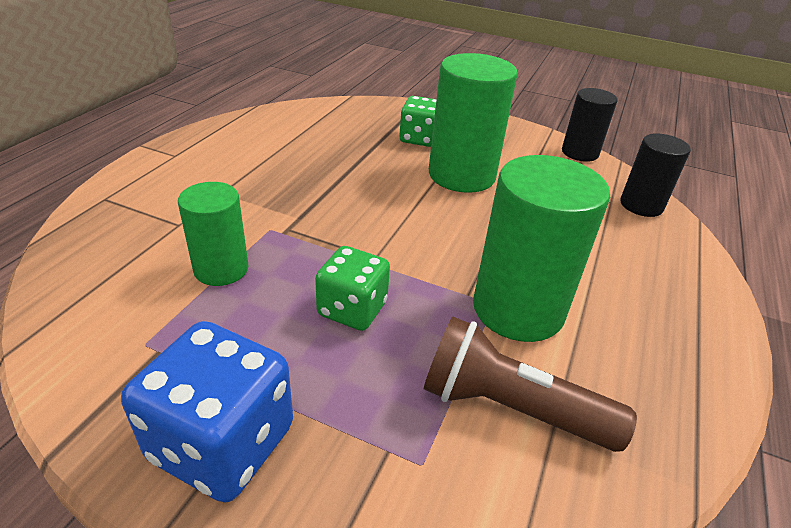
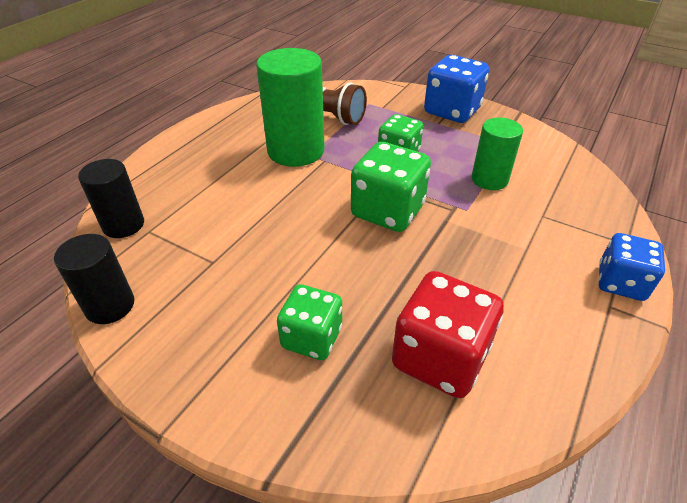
camera: 170 degrees left, 5 degrees up
(149, 168) = (620, 283): none -> blue dice
(327, 131) = (440, 358): none -> red dice
(367, 224) = (388, 211): none -> green dice
(461, 175) = (282, 267): green cylinder -> none

